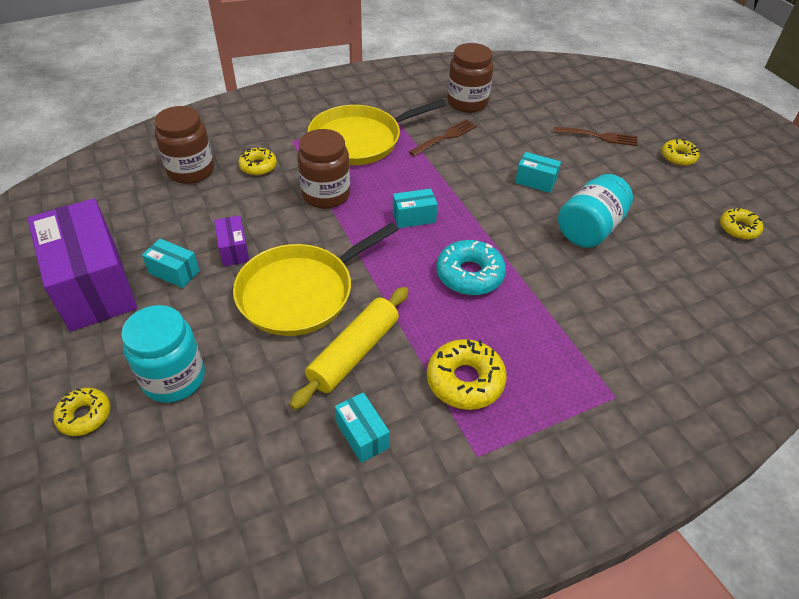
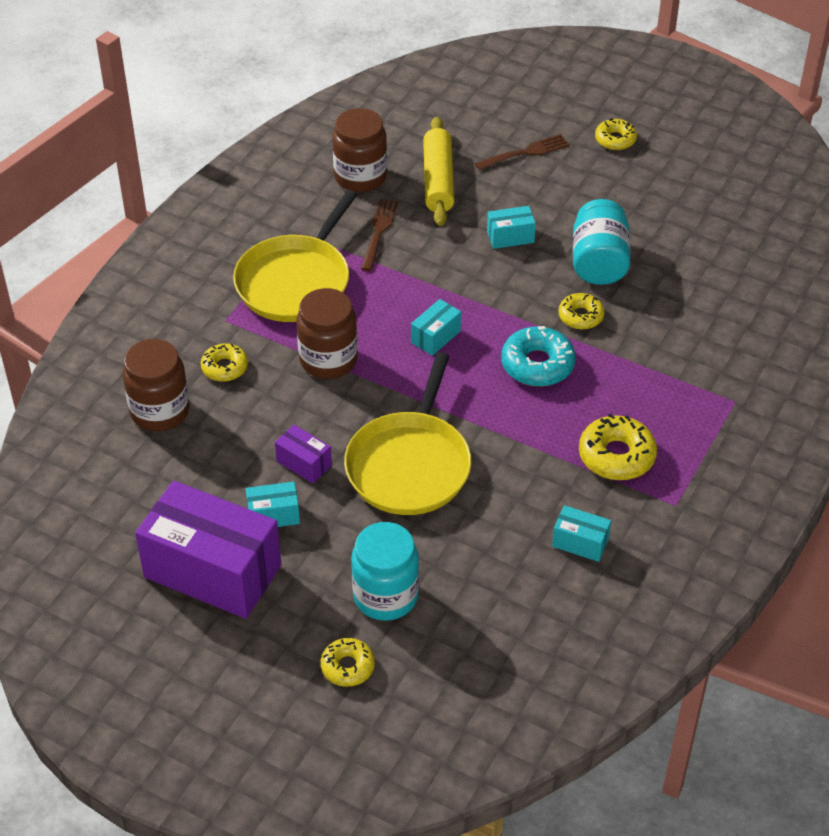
camera: 35 degrees left, 0 degrees up
(354, 353) = (510, 487): yellow rolling pin -> yellow rolling pin (438, 180)
(738, 228) = (719, 193): yellow donut -> yellow donut (580, 316)

